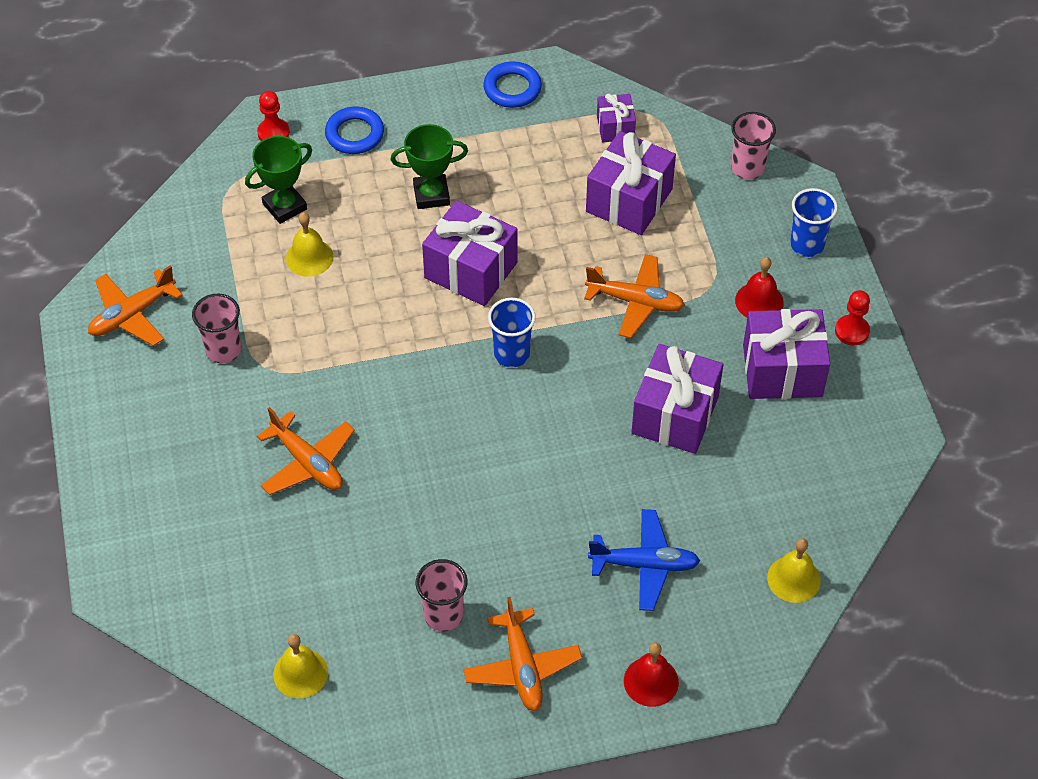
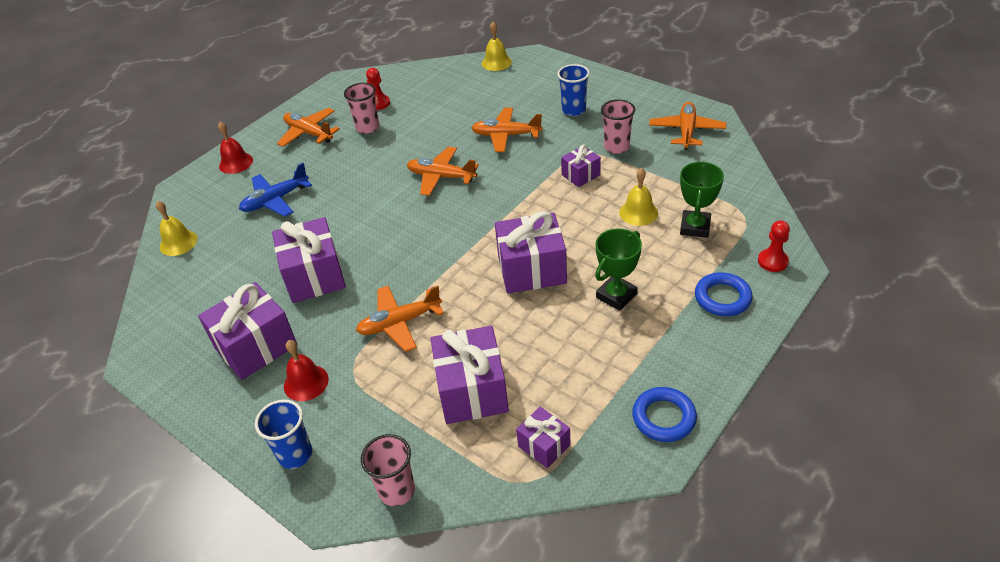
camera: 145 degrees right, 10 degrees down
(300, 673) = (414, 79): yellow bell -> yellow bell (496, 62)
(302, 342) = (580, 175): none -> purple gift
(438, 453) = (441, 177): none -> orange plane
(511, 354) = (452, 243): blue cup -> blue cup (573, 110)
(852, 331) = (216, 408): red pawn -> red pawn (379, 103)

